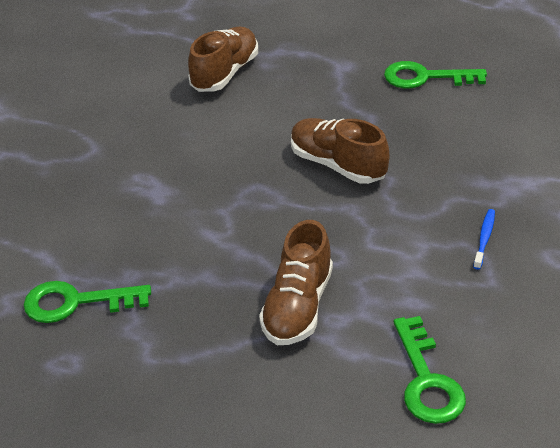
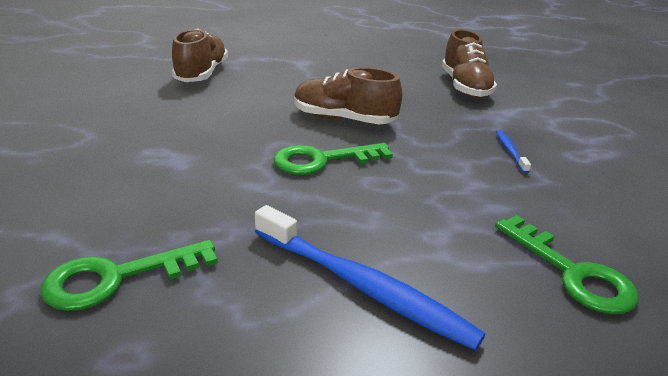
camera: 25 degrees left, 10 degrees down
(246, 351) = (362, 286): none -> blue toothbrush
(298, 306) = (388, 232): brown shoe -> brown shoe (465, 87)
(425, 77) = (372, 63): green key -> green key (322, 160)

